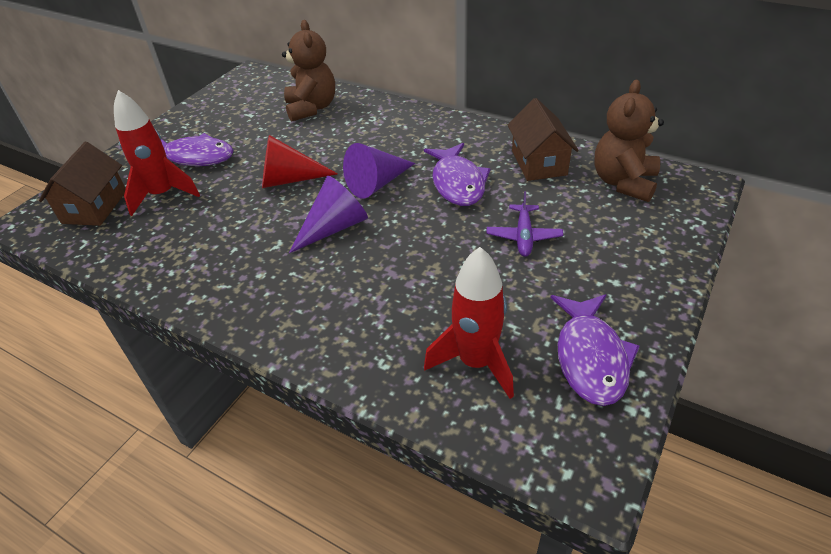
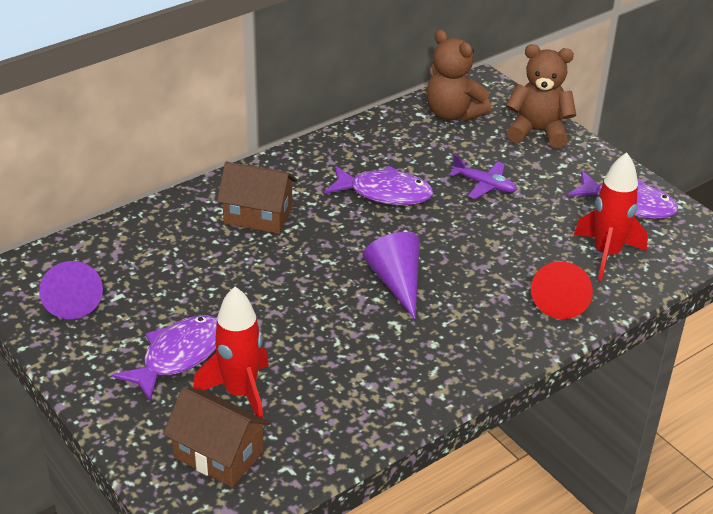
camera: 70 degrees left, 5 degrees down
(289, 180) = (291, 294): red cone -> red cone (561, 298)
(311, 108) = (154, 245): brown teddy bear -> brown teddy bear (538, 132)
(377, 184) = (347, 239): purple cone -> purple cone (72, 298)
(539, 162) = (391, 141): brown house -> brown house (258, 216)

